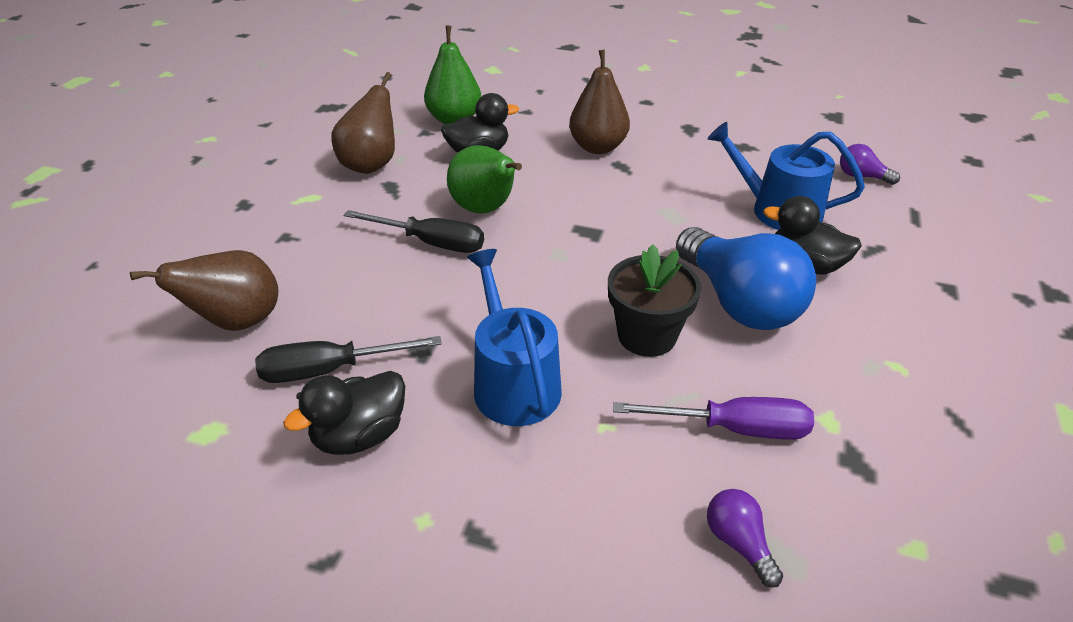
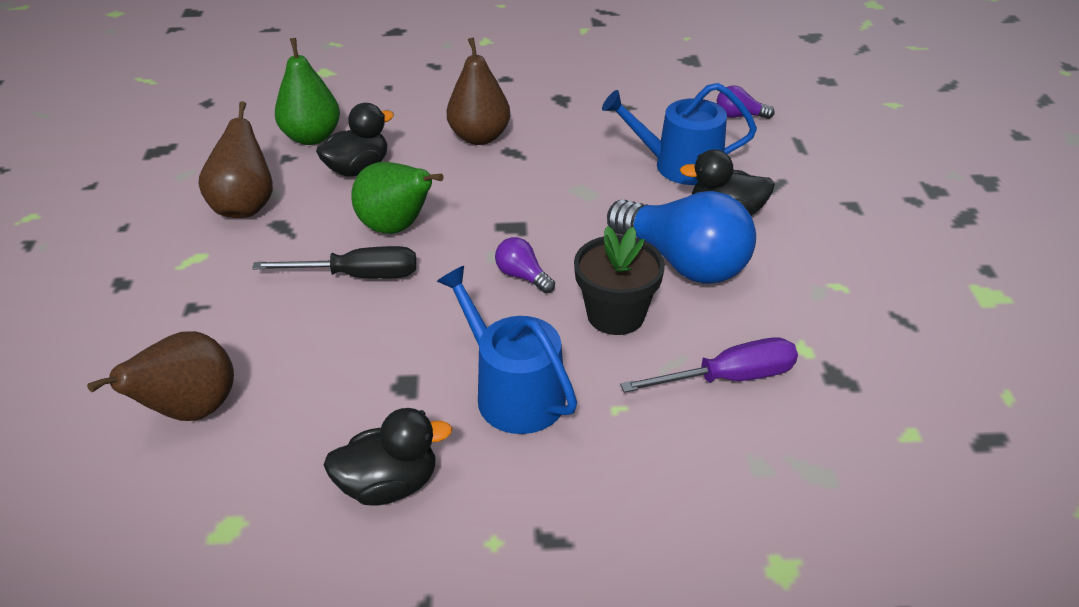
camera: 20 degrees left, 0 degrees up
(330, 370) = (323, 431): black screwdriver -> none
(360, 435) = (389, 485): black duck -> black duck turned 135 degrees counterclockwise
(738, 543) = (775, 473): purple light bulb -> purple light bulb (522, 276)

